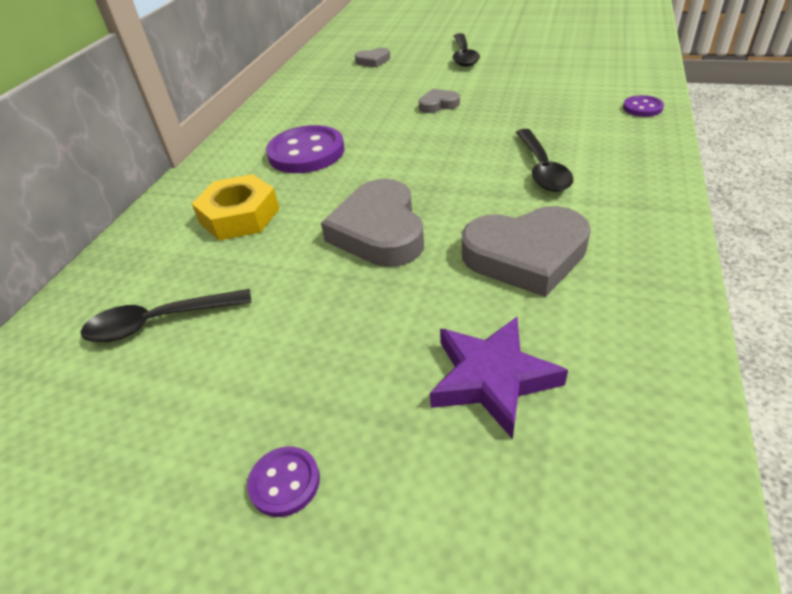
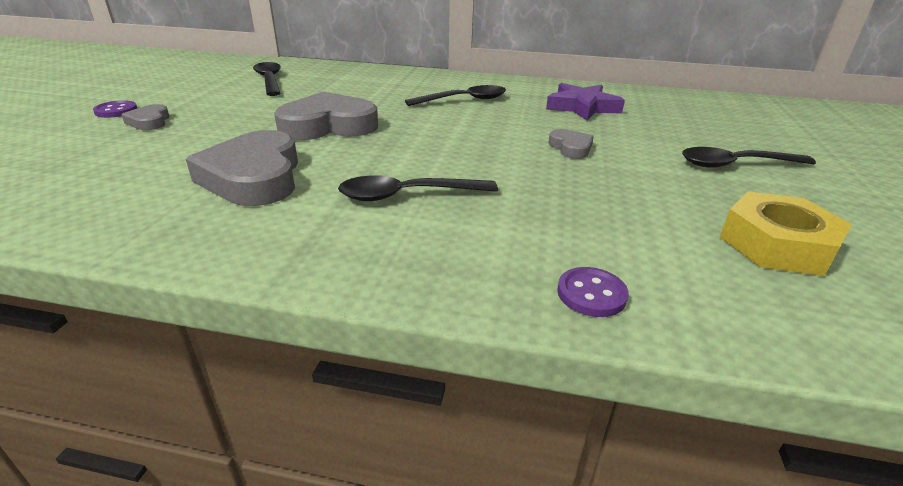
camera: 80 degrees right, 10 degrees down
(239, 216) = (372, 88): yellow nut -> yellow nut (776, 244)
(306, 152) = (463, 100): purple button -> black spoon
(373, 61) = (684, 118): grey heart -> grey heart (149, 122)
(492, 379) = (126, 158): purple star -> purple star (582, 107)

